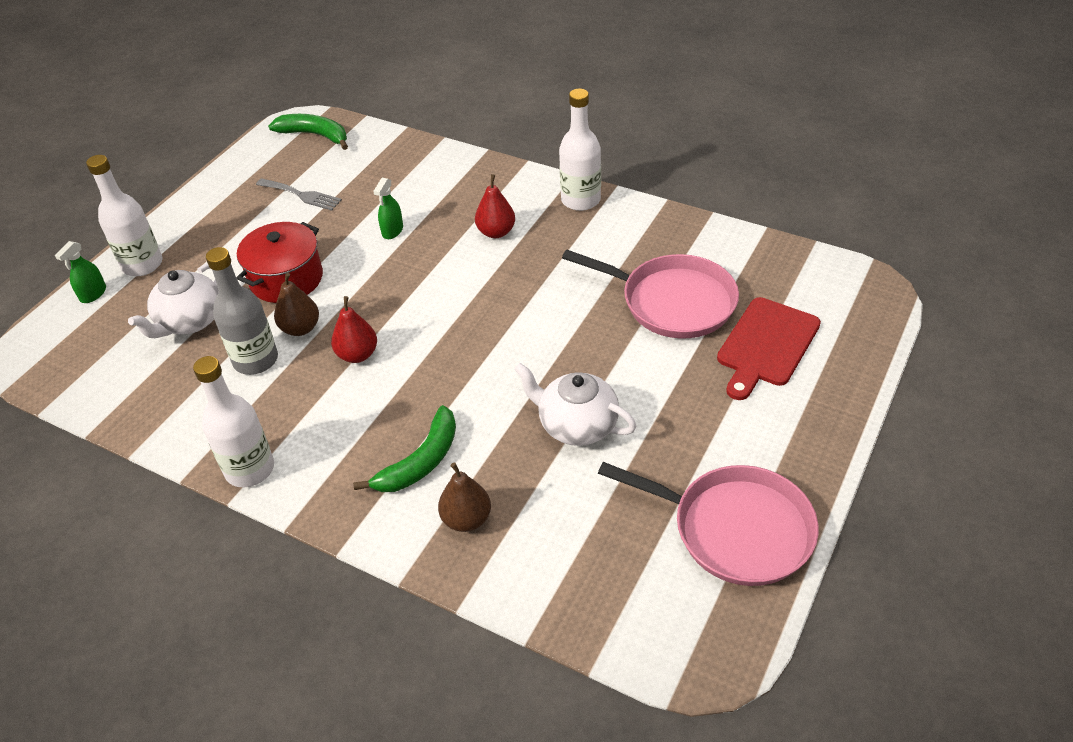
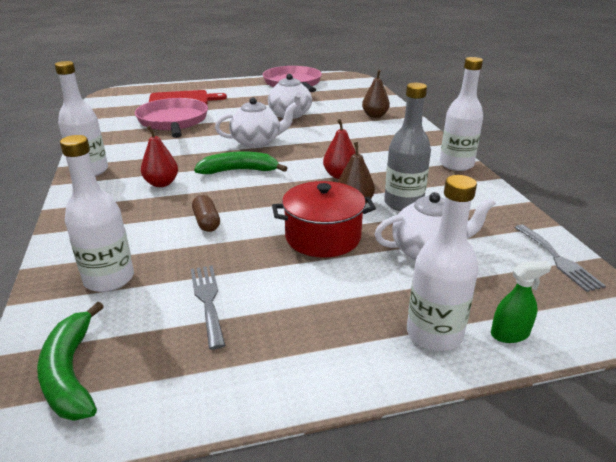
camera: 135 degrees left, 15 degrees down
(76, 384) = (558, 259): none -> grey fork
(380, 166) = (109, 279): none -> white bottle
(392, 231) = (206, 222): green spray bottle -> brown capsule
(420, 462) = (369, 133): green banana -> green banana (239, 171)
(517, 340) = (257, 142): none -> white teapot

